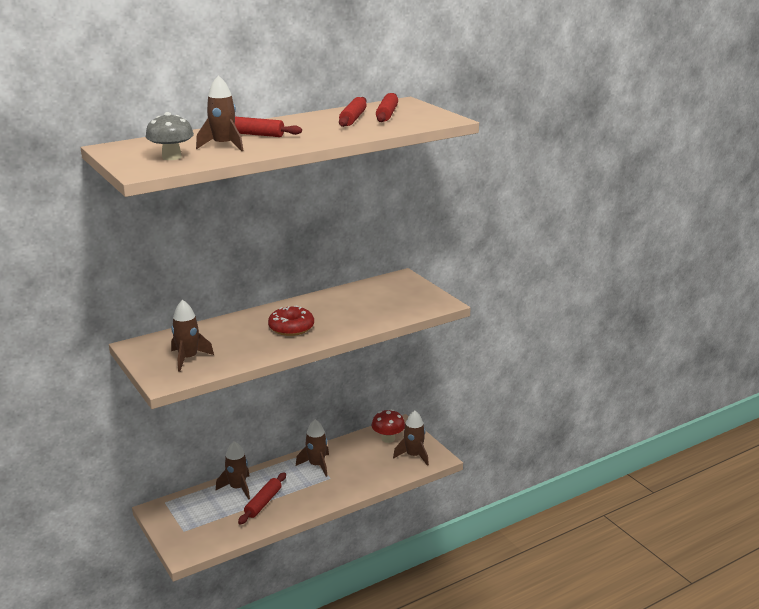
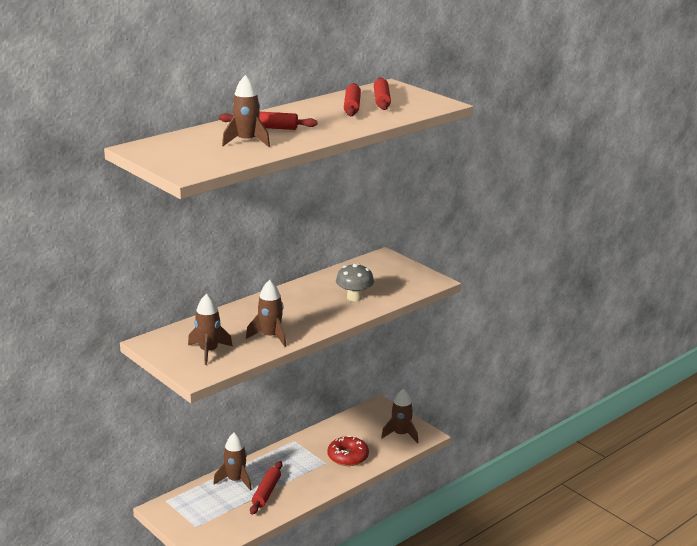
camera: 10 degrees left, 0 degrees up
(171, 157) = (205, 156): grey mushroom -> grey mushroom (354, 297)
(291, 328) = (296, 314): red donut -> red donut (348, 457)
(316, 465) = (307, 451): brown rocket -> brown rocket (270, 336)
(388, 438) = (370, 420): red mushroom -> none

